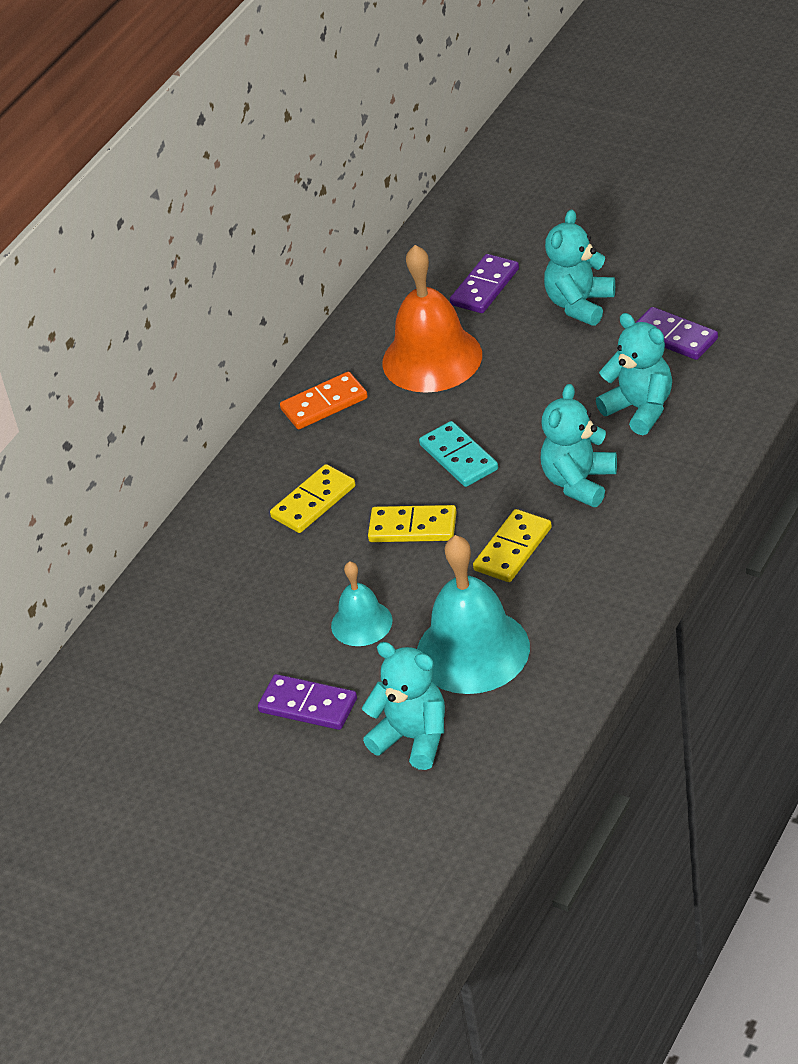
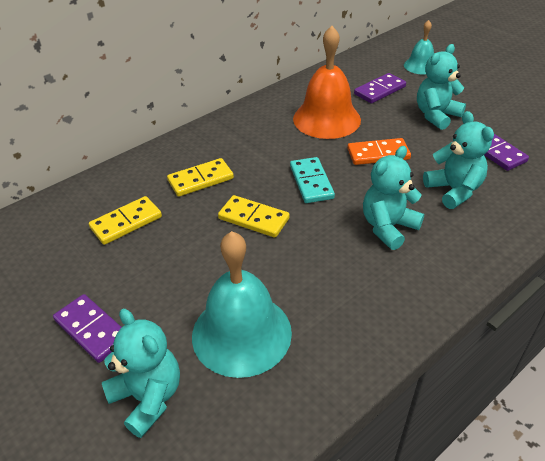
camera: 15 degrees right, 0 degrees up
(324, 404) = (246, 124): orange domino -> orange domino (378, 154)
(361, 623) = (175, 276): turquoise bell -> turquoise bell (420, 66)
(513, 549) = (316, 260): yellow domino -> yellow domino (126, 222)

